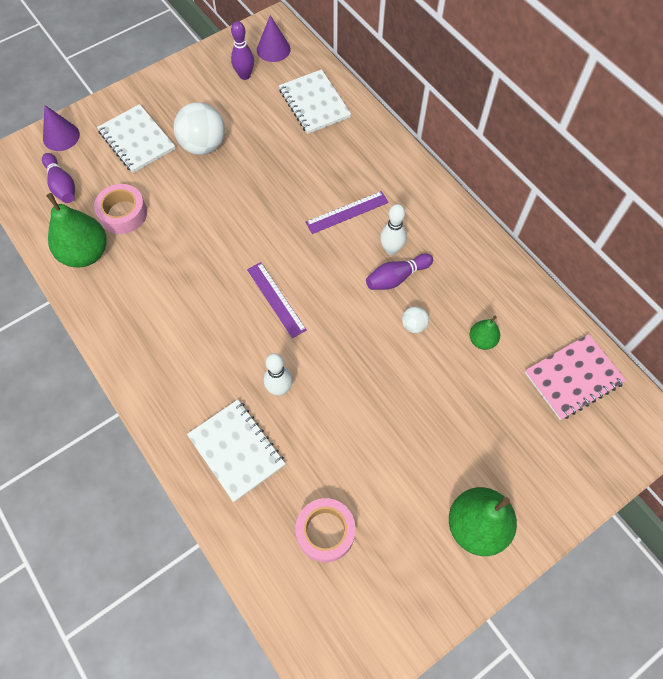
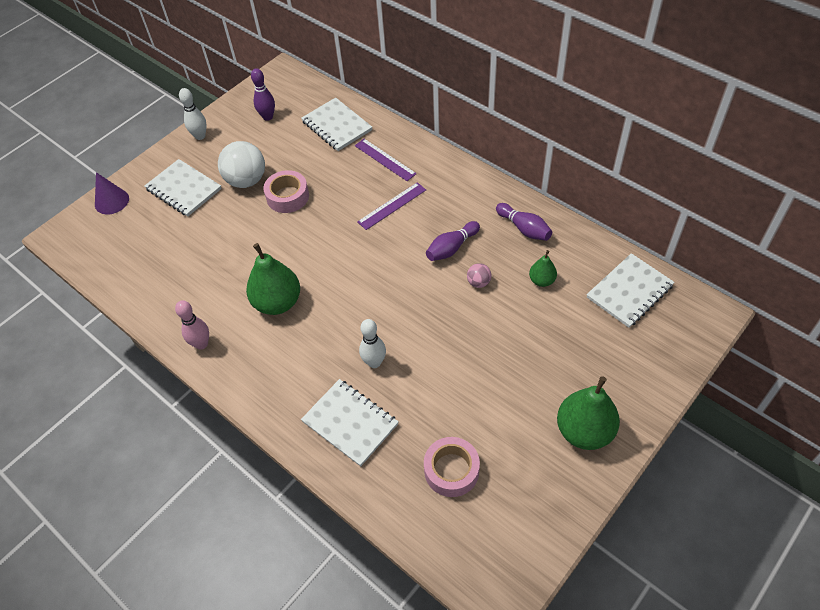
camera: 10 degrees left, 10 degrees down
(62, 185) = (124, 241): purple bowling pin -> purple bowling pin (524, 228)
(85, 253) = (162, 292): green pear -> green pear (277, 302)
(110, 322) = (201, 344): none -> pink bowling pin
(123, 214) = (188, 252): pink tape -> pink tape (287, 197)
(273, 49) = (287, 91): purple cone -> none
(276, 299) = (349, 290): purple ruler -> purple ruler (385, 159)
(391, 249) = (440, 227): white bowling pin -> white bowling pin (200, 136)
(414, 325) = (478, 282): white ball -> pink ball
(573, 378) = (629, 292): pink notebook -> white notebook

